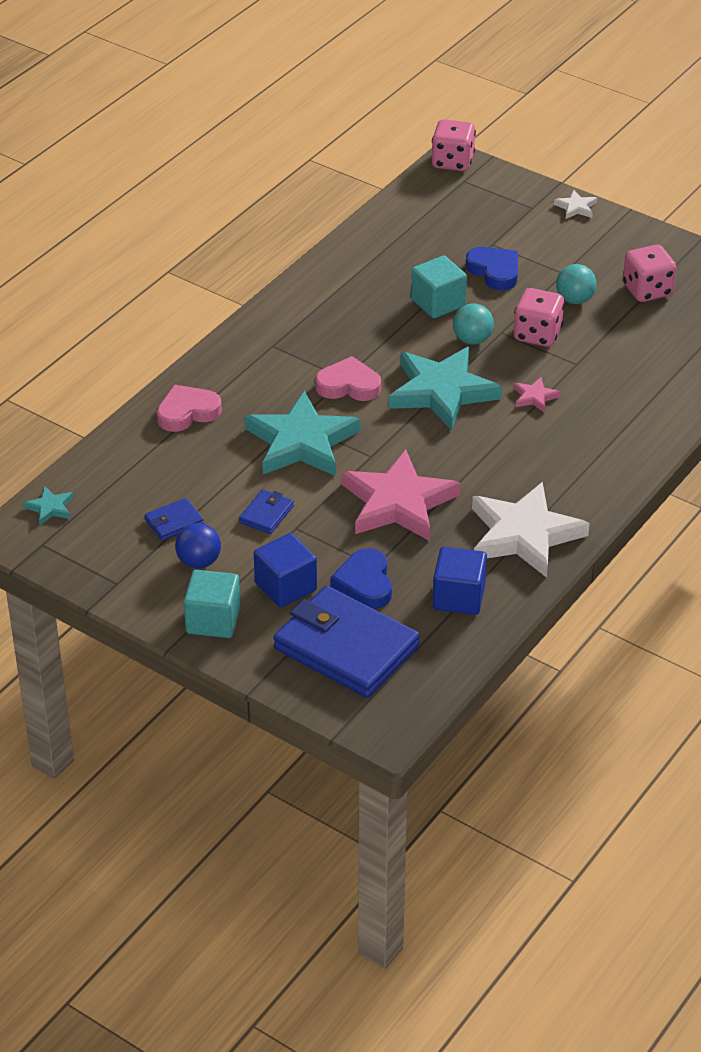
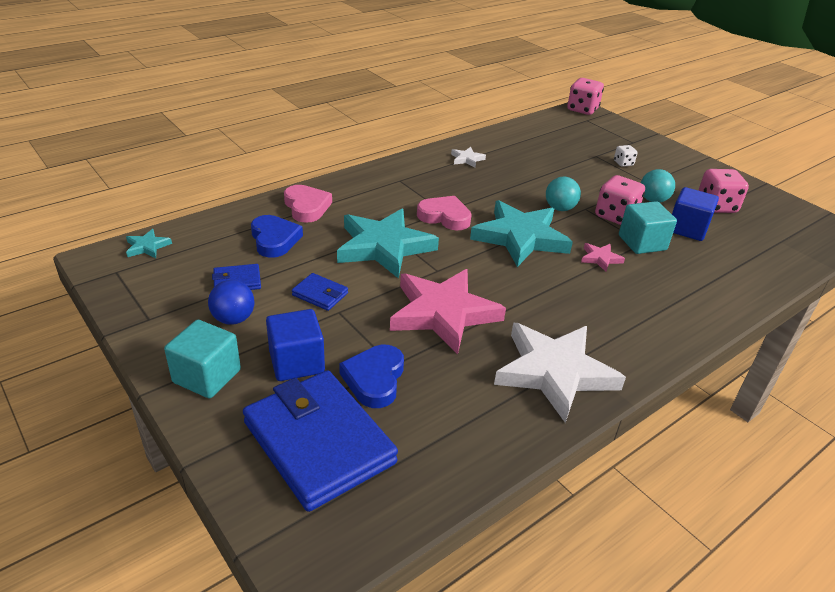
camera: 15 degrees right, 5 degrees down
(187, 412) = (306, 207): pink heart -> pink heart turned 75 degrees clockwise
(266, 514) = (320, 294): blue wallet -> blue wallet turned 75 degrees clockwise
(438, 303) = (541, 181): turquoise cube -> turquoise cube (642, 243)
(458, 597) = (463, 419): blue cube -> blue cube (687, 229)
(494, 271) = (592, 171): blue heart -> blue heart (274, 240)
(528, 249) = (623, 163): none -> white dice
(576, 207) = (667, 148): white star -> white star (467, 159)

